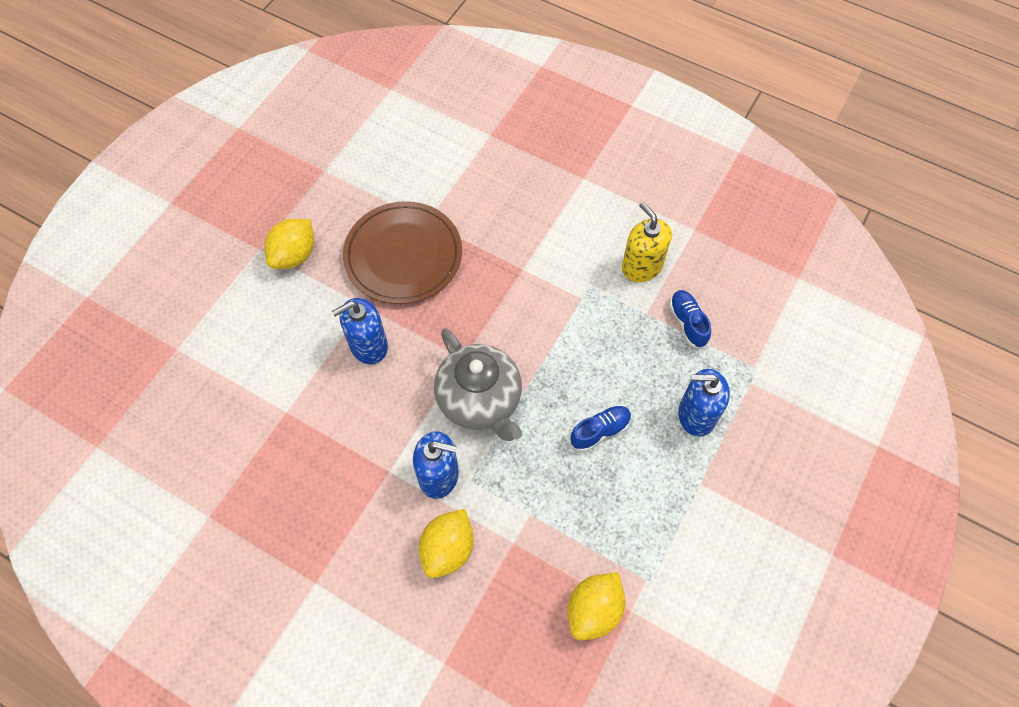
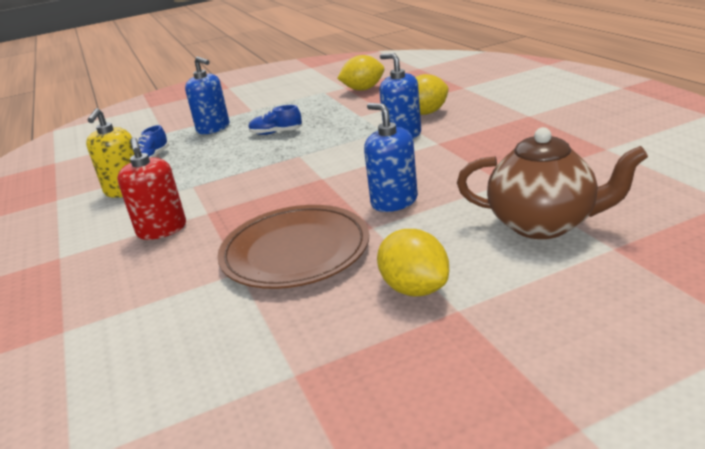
camera: 140 degrees left, 35 degrees down
(233, 359) = (543, 224): none -> brown teapot
(294, 255) = (414, 288): yellow lemon -> yellow lemon turned 75 degrees clockwise
(368, 345) = (394, 201): blue soap dispenser -> blue soap dispenser turned 135 degrees counterclockwise
(480, 401) = (335, 157): grey teapot -> none
(537, 235) = (162, 230): none -> red soap dispenser

